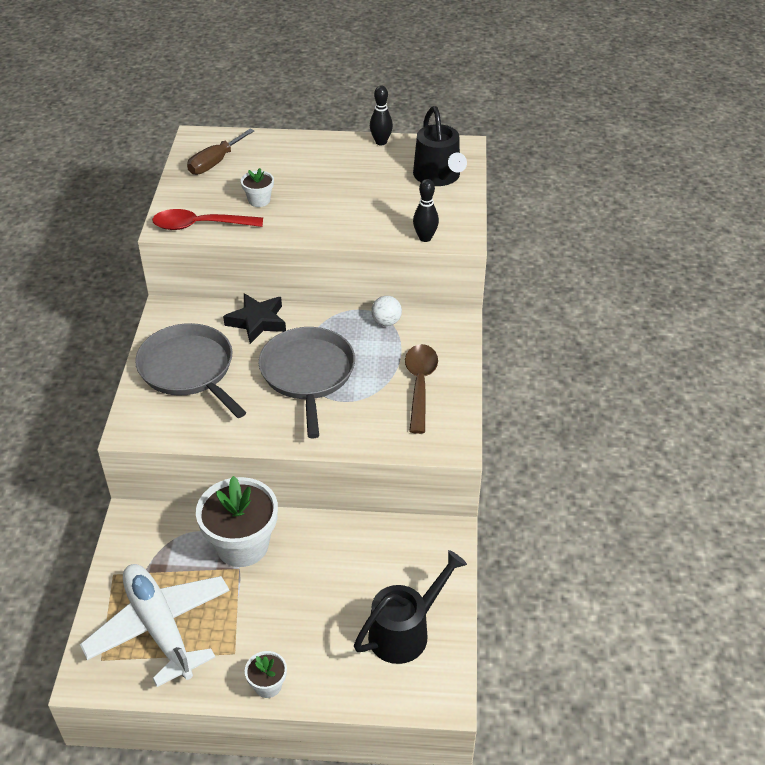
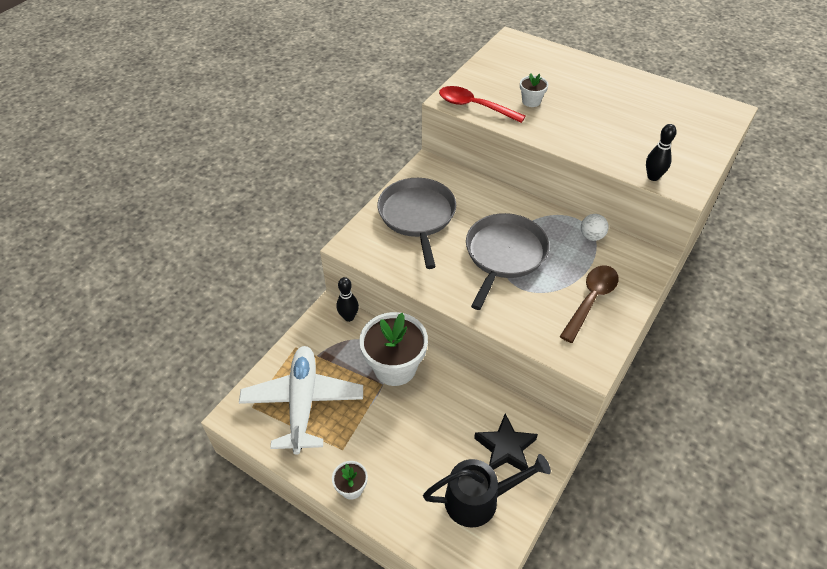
camera: 30 degrees right, 5 degrees up
(215, 163) = (514, 62): brown screwdriver -> none
(257, 322) = (489, 198): black star -> black star (505, 448)
(381, 142) = (659, 85): black bowling pin -> black bowling pin (349, 317)
(439, 177) = (694, 129): black watering can -> none

